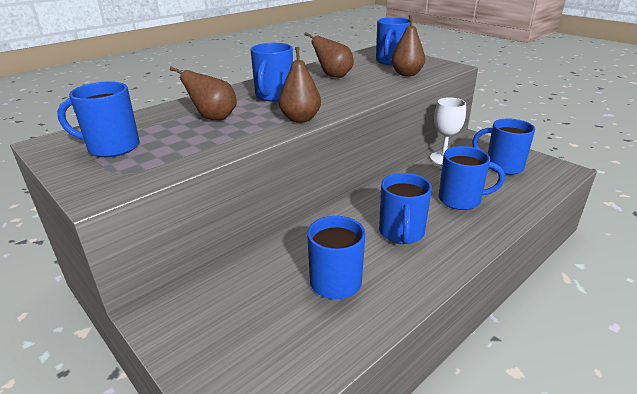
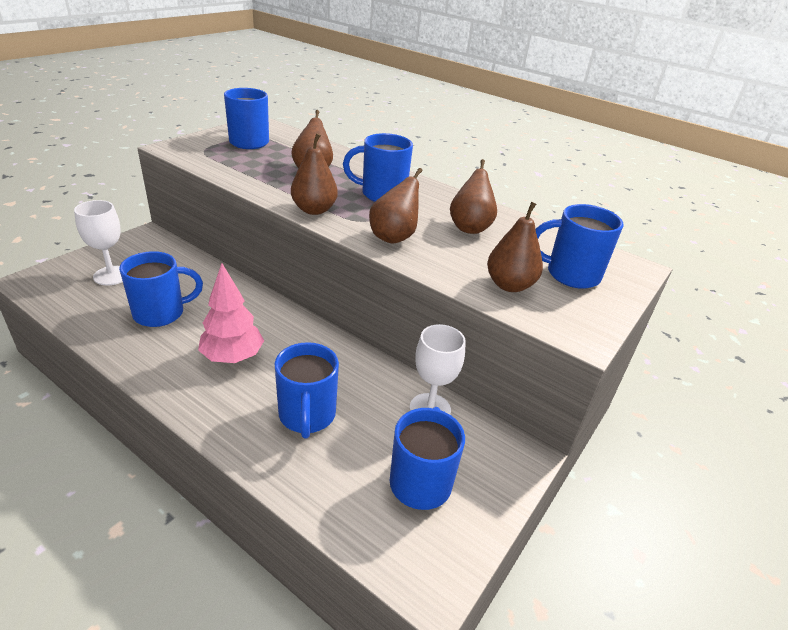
camera: 75 degrees right, 5 degrees up
(249, 332) = (111, 275): none -> white goblet
(348, 96) = (394, 237): none -> brown pear
(401, 233) = (232, 357): blue mug -> pink tree

